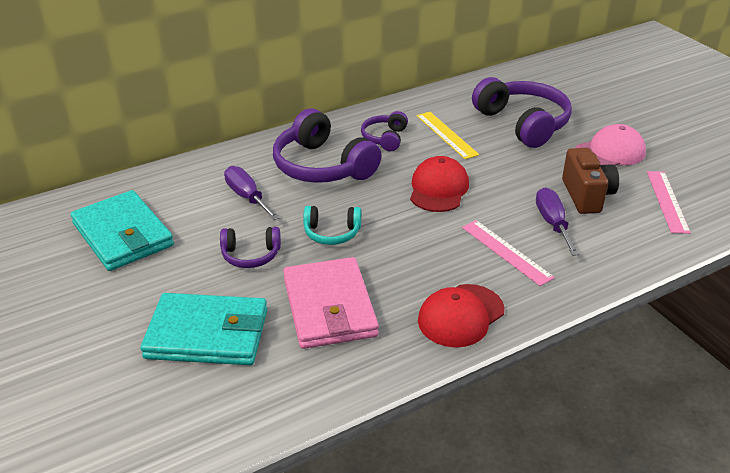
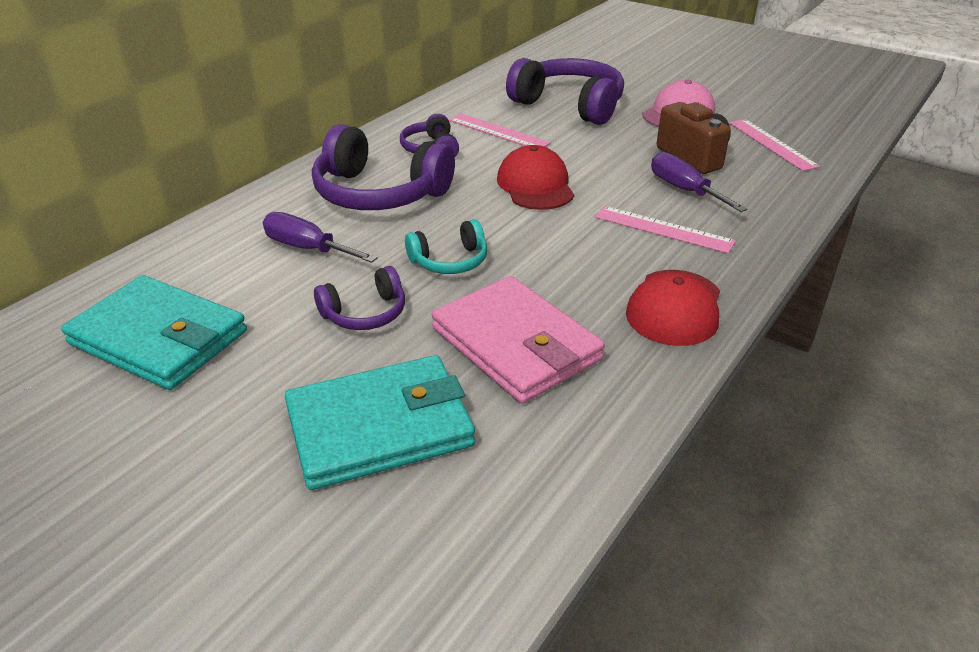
camera: 25 degrees left, 0 degrees up
(446, 135) = (498, 132): yellow ruler -> pink ruler

